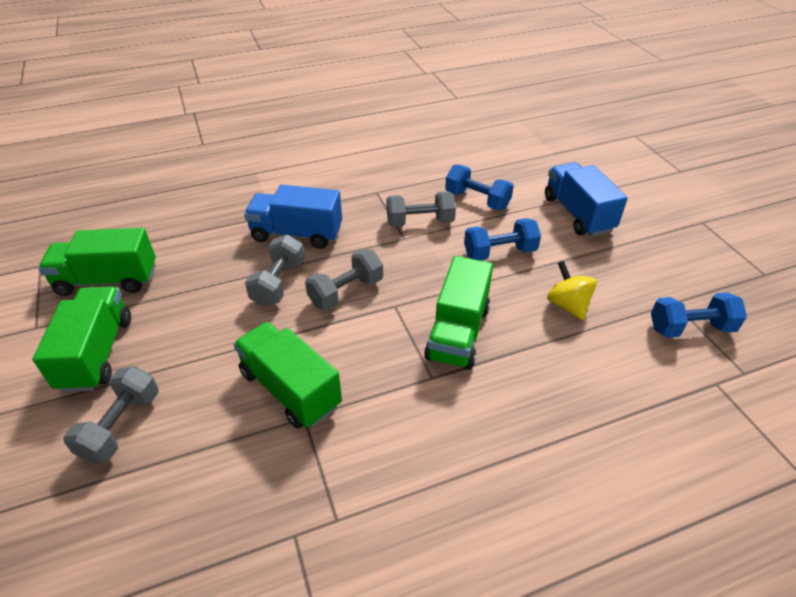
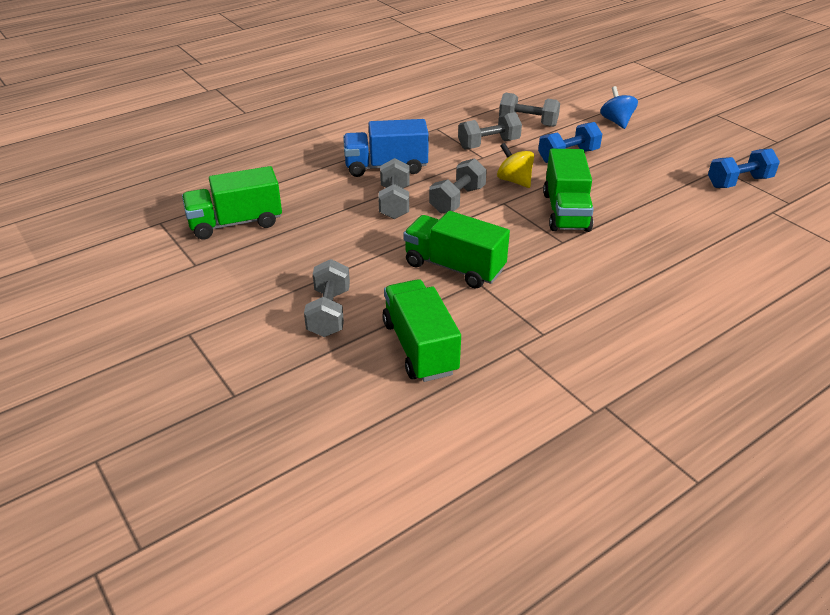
camera: 15 degrees left, 5 degrees down
(97, 353) = (268, 272): green truck -> green truck (420, 347)
(477, 200) = (528, 123): blue dumbbell -> grey dumbbell
(567, 305) = (641, 182): yellow spinning top -> yellow spinning top (514, 181)
(578, 214) = (616, 121): blue truck -> blue spinning top

